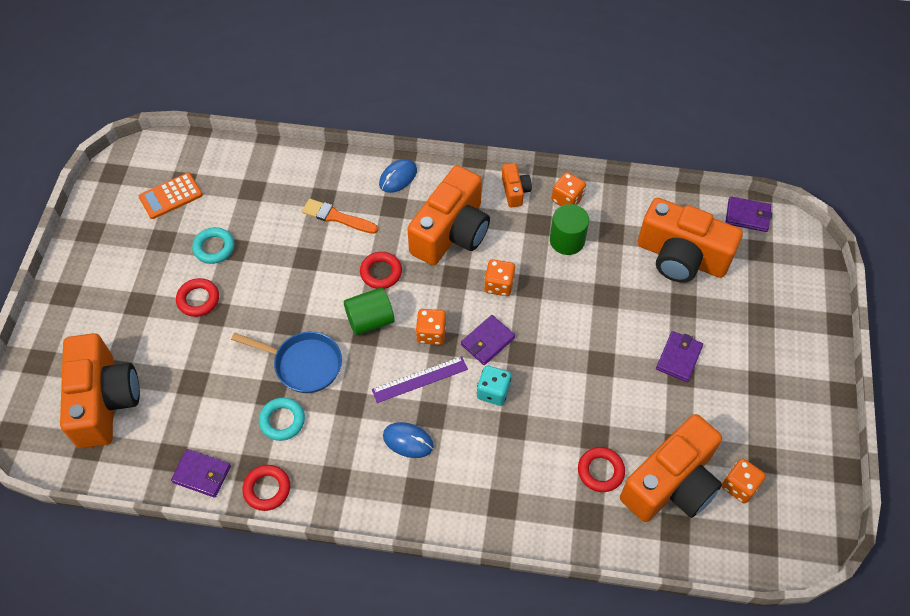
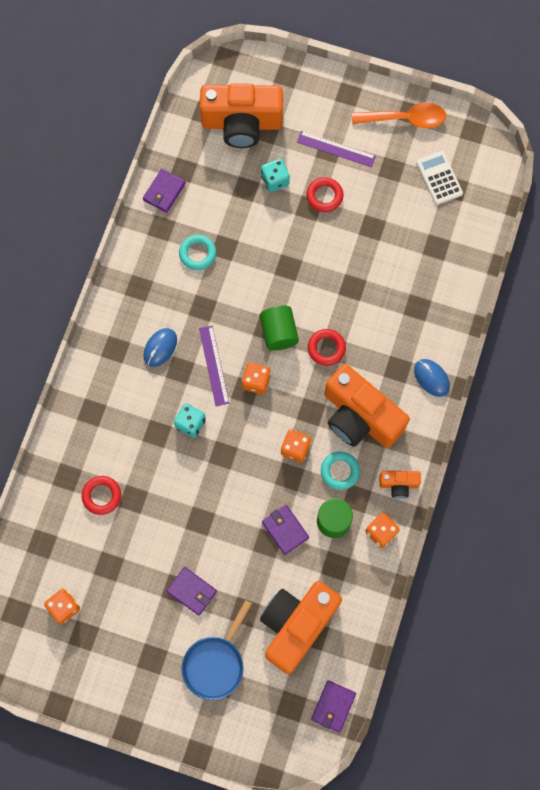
camera: 100 degrees right, 15 degrees up
(98, 235) = (405, 119): none -> orange spoon
(137, 297) = (336, 149): none -> purple ruler
(171, 196) = (439, 178): orange calculator -> white calculator
(180, 353) = (275, 180): none -> turquoise dice
(214, 248) = (376, 211): turquoise ring -> turquoise ring (340, 471)
(267, 489) = (142, 238): red ring -> none
(303, 364) = (246, 274): blue pan -> blue pan (215, 663)
(336, 217) = (393, 317): orange brush -> none
(487, 341) = (239, 428): purple wallet -> purple wallet (285, 530)
(671, 483) = (78, 551): orange camera -> none

